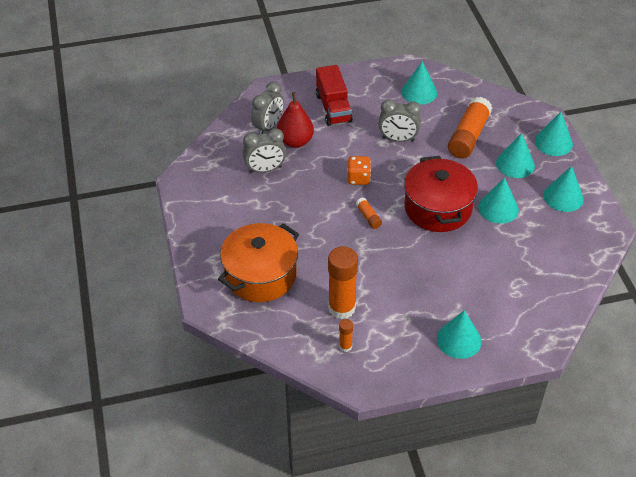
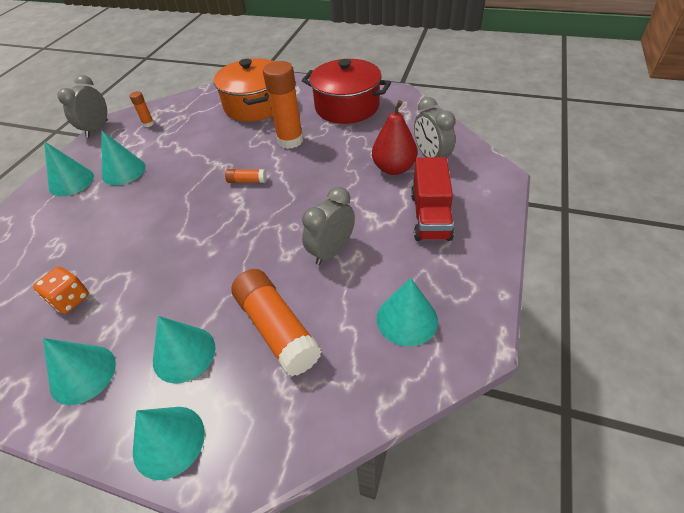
camera: 125 degrees right, 0 degrees up
(265, 169) = (369, 138): grey clock -> grey clock (97, 129)
(333, 108) = (430, 216): red truck -> red truck turned 105 degrees counterclockwise
(341, 308) = (179, 133): orange glue stick -> orange glue stick (290, 141)
(358, 178) = (301, 193): orange dice -> orange dice (70, 299)
(438, 208) = (203, 236): red pot -> red pot (347, 107)
(498, 208) = (146, 289): turquoise cone -> turquoise cone (123, 171)

